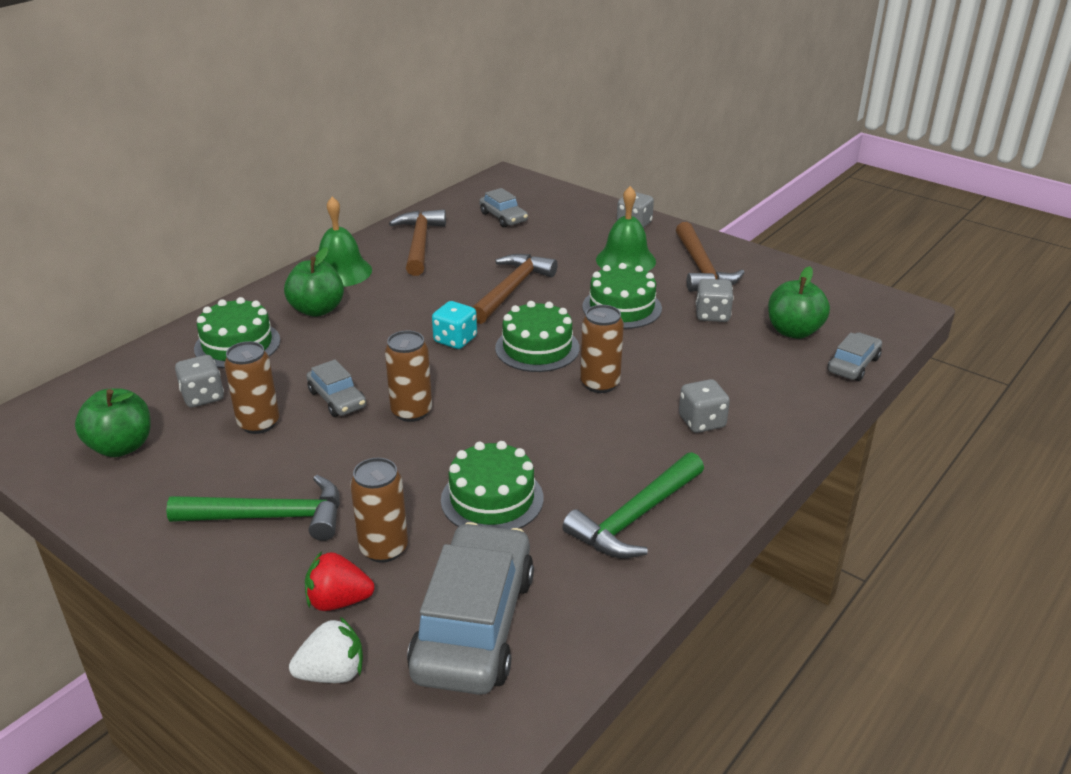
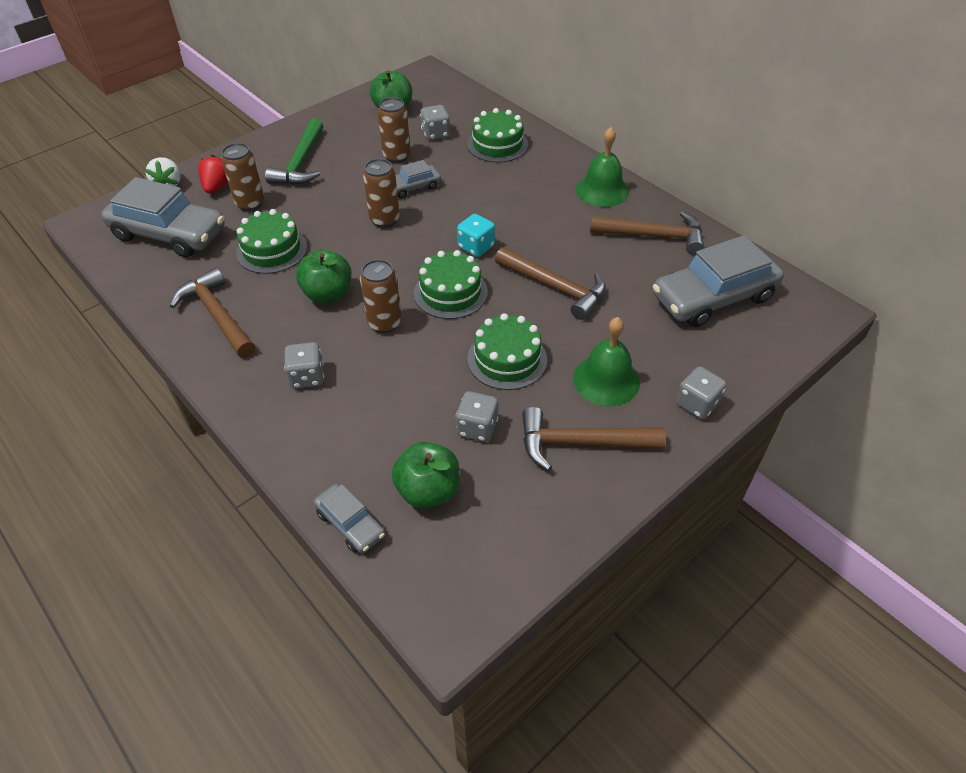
camera: 100 degrees right, 15 degrees up
(317, 310) = (540, 178): green apple -> green apple (328, 294)
(503, 217) = (713, 297): grey car -> grey car, size x1.99
(635, 518) = (217, 315): green hammer -> brown hammer

